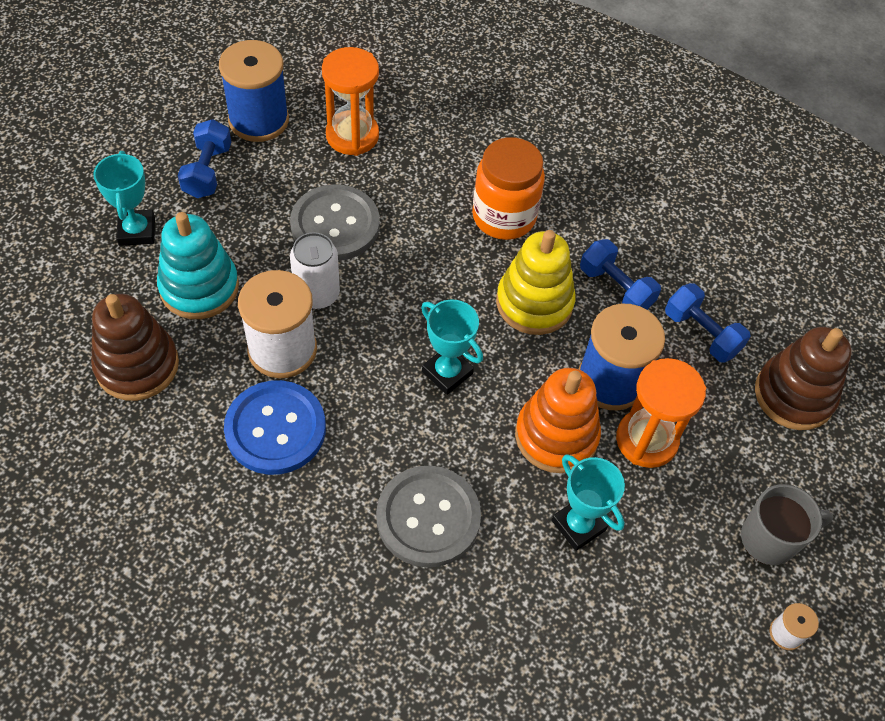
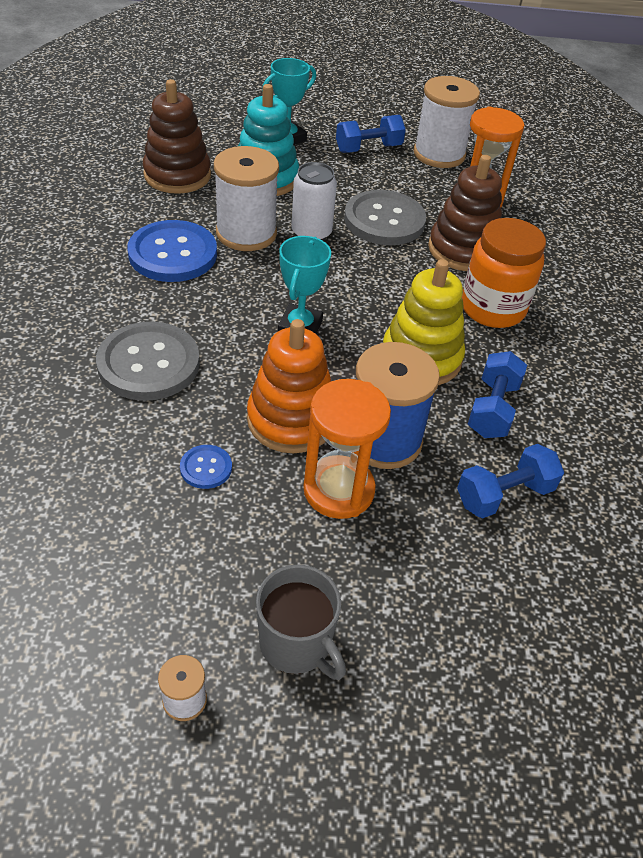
camera: 60 degrees right, 10 degrees down
(258, 120) = (439, 154): blue spool -> white spool
(578, 525) = (206, 468): turquoise trophy -> blue button
(701, 333) = (504, 495): blue dumbbell -> blue dumbbell turned 45 degrees clockwise
(794, 395) = (501, 608): brown stacking toy -> brown stacking toy (462, 250)

